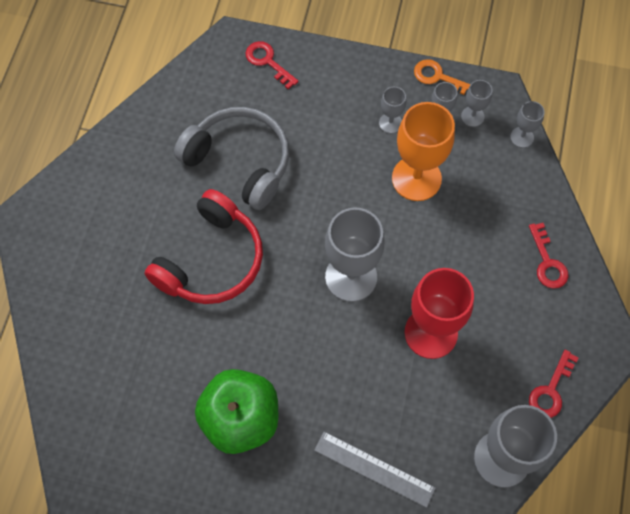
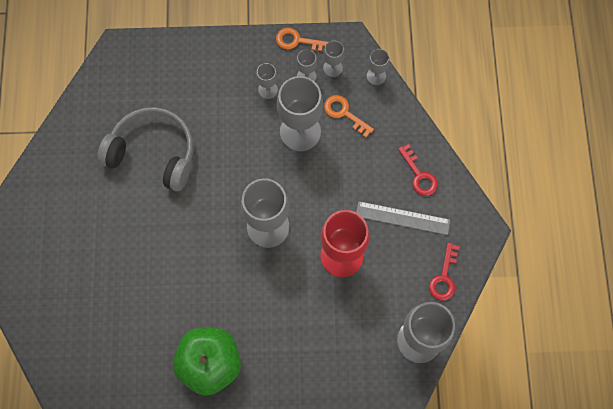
camera: 15 degrees left, 5 degrees up
(211, 260) = (152, 242): red headphones -> none
(268, 62) = (153, 61): red key -> none
(374, 469) = (324, 374): grey ruler -> grey ruler (402, 218)
(416, 178) = (300, 132): orange goblet -> grey goblet
(474, 170) = (344, 113): none -> orange key

